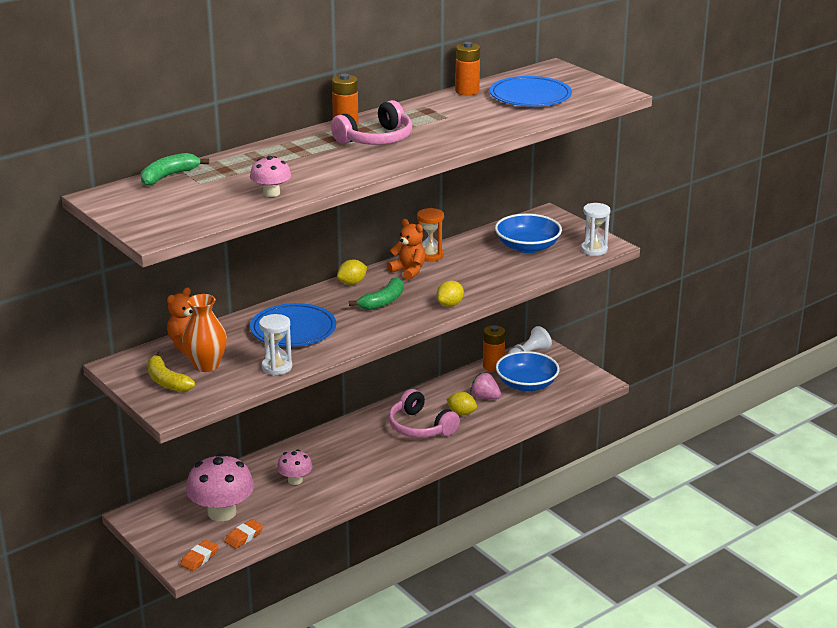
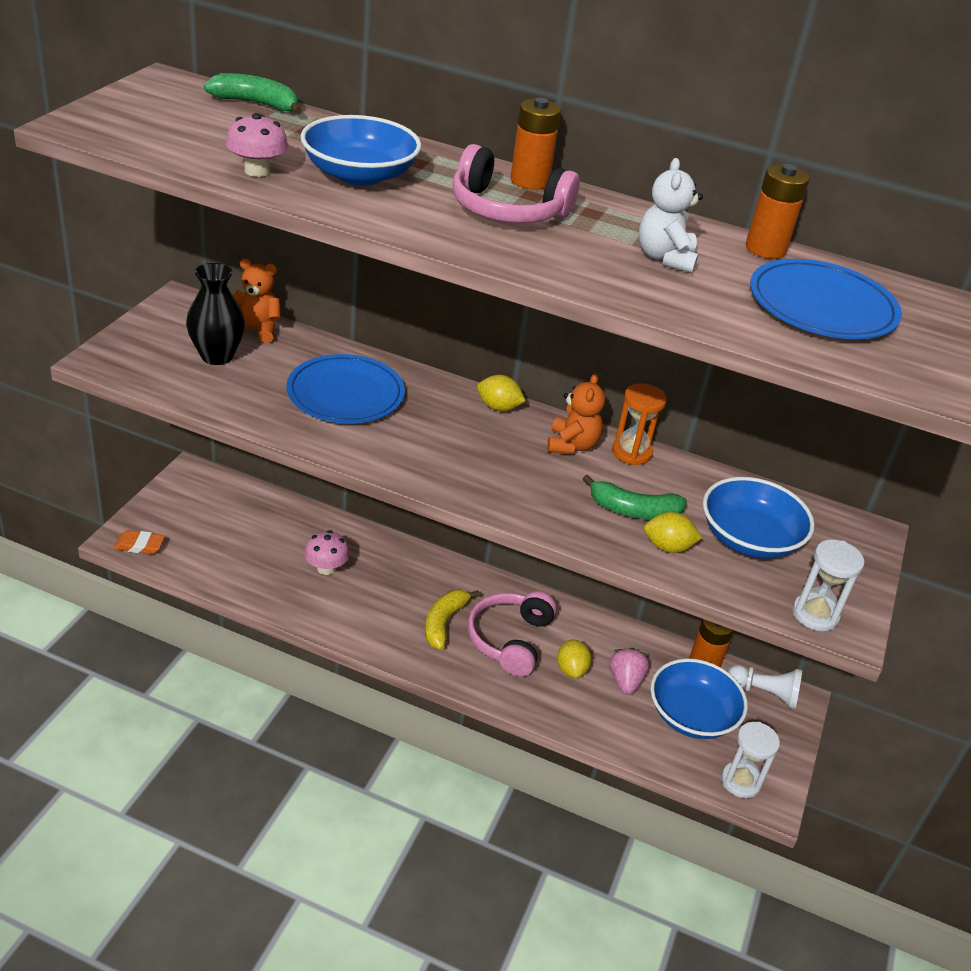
camera: 55 degrees right, 10 degrees up
(167, 381) = (165, 339): yellow banana -> yellow banana (444, 623)
(206, 365) = (217, 356): orange vase -> black vase
(222, 512) = (231, 532): pink mushroom -> none
(244, 536) = (195, 565): orange eraser -> none
(277, 367) = (245, 407): white hourglass -> white hourglass (740, 781)
(300, 167) = (359, 175): none -> blue bowl
(383, 301) = (472, 445): green banana -> green banana (633, 510)
(450, 304) = (514, 507): yellow lemon -> yellow lemon (667, 547)
(458, 116) = (665, 258): none -> white teddy bear

